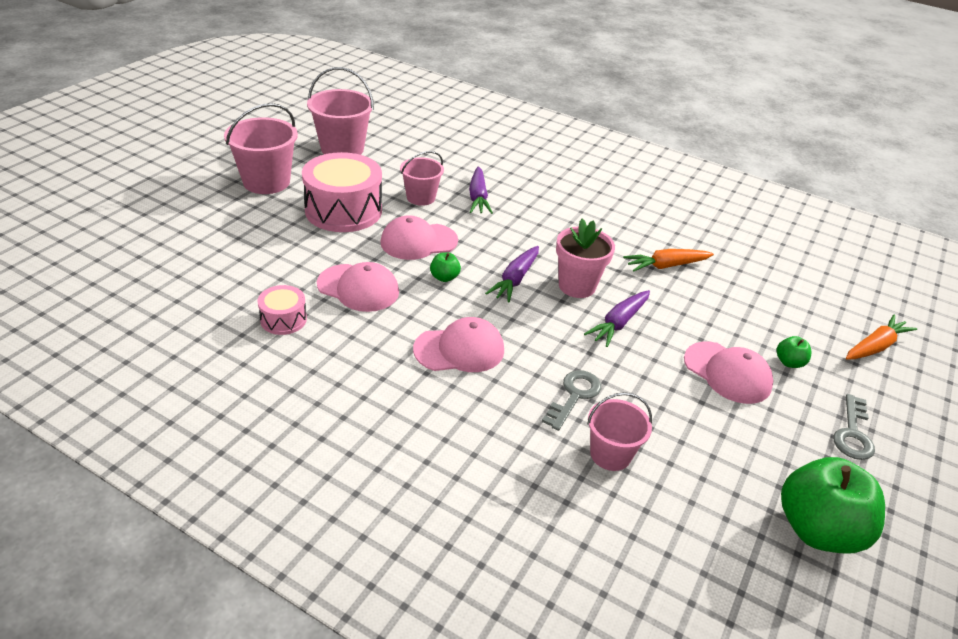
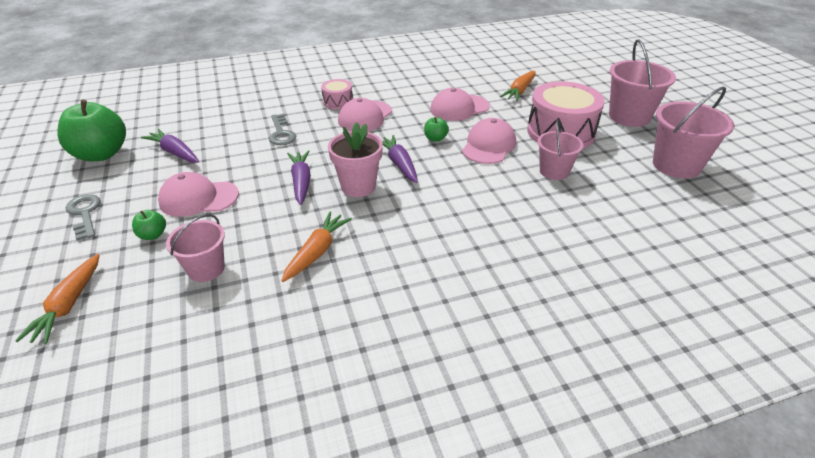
camera: 135 degrees right, 0 degrees up
(267, 260) = (519, 91): none -> orange carrot
(283, 319) = (456, 81): pink drum -> pink drum (338, 102)
(478, 197) = (530, 201): purple carrot -> purple carrot (174, 152)
(610, 454) = (236, 124): pink bucket -> pink bucket (206, 269)

